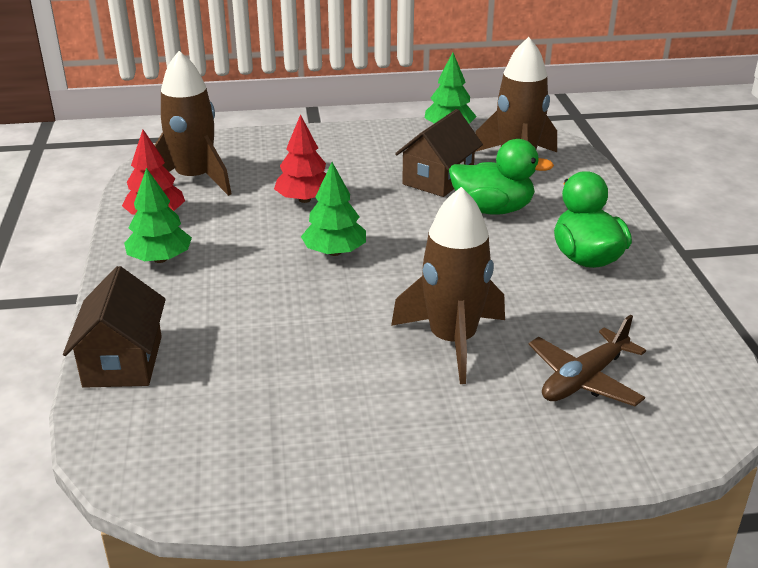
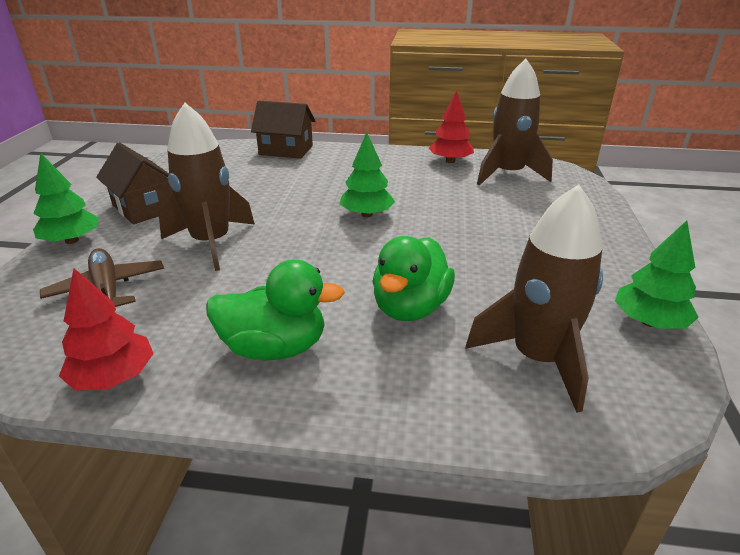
camera: 105 degrees right, 0 degrees up
(160, 259) = (389, 161): green tree -> green tree (72, 240)
(304, 199) = (462, 211): red tree -> red tree (114, 377)
(438, 179) = (493, 285): brown house -> brown house (144, 208)

